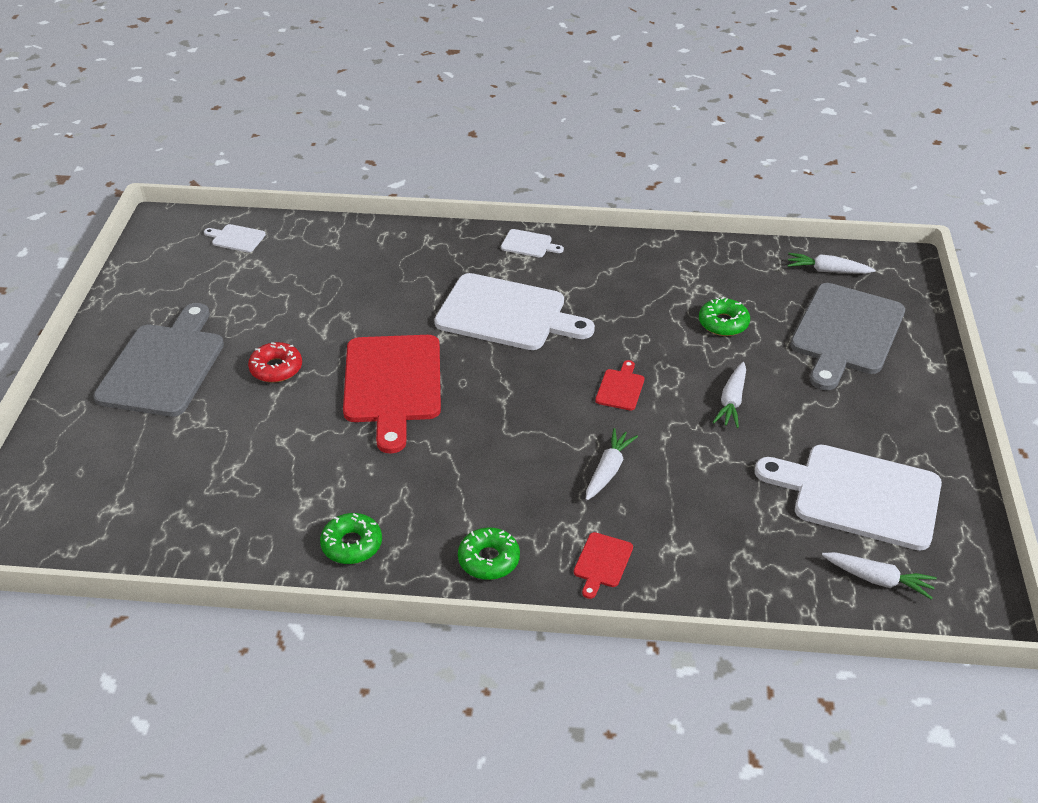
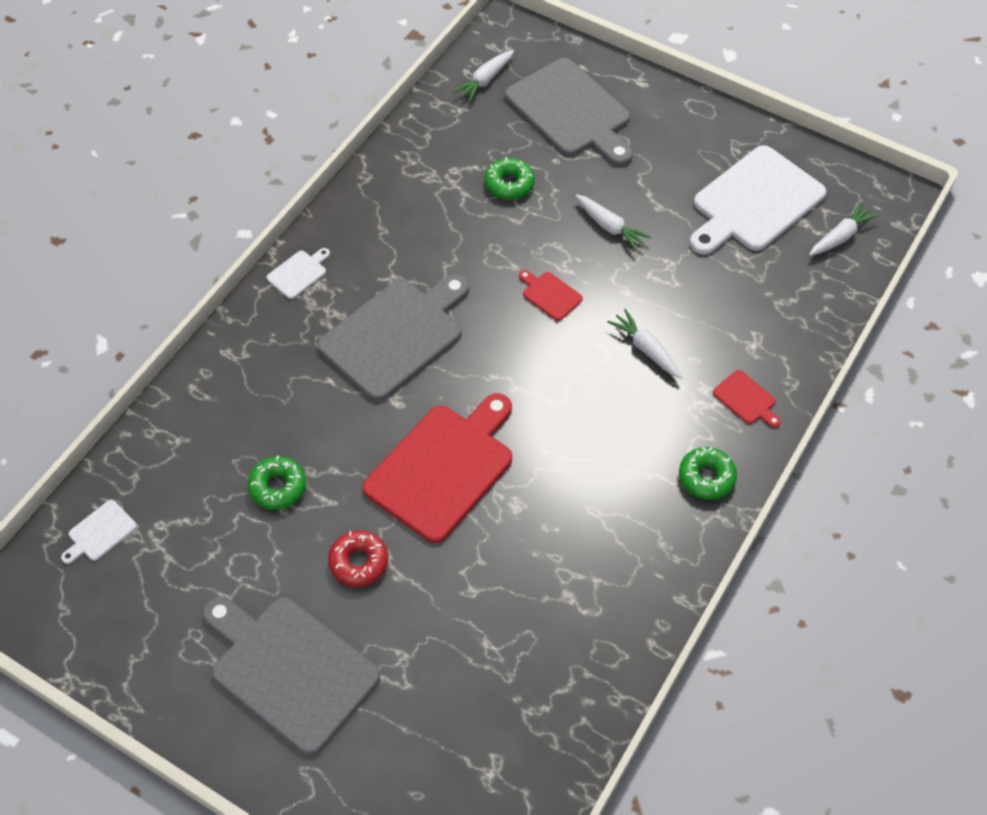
camera: 65 degrees left, 15 degrees up
(352, 544) = (640, 576): green donut -> green donut (278, 487)
(393, 384) = (443, 468): red cutting board -> red cutting board turned 75 degrees counterclockwise
(507, 314) = (395, 335): white cutting board -> grey cutting board

